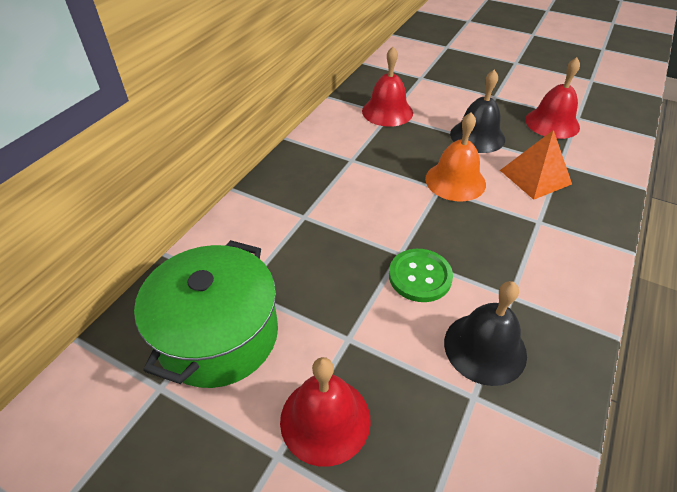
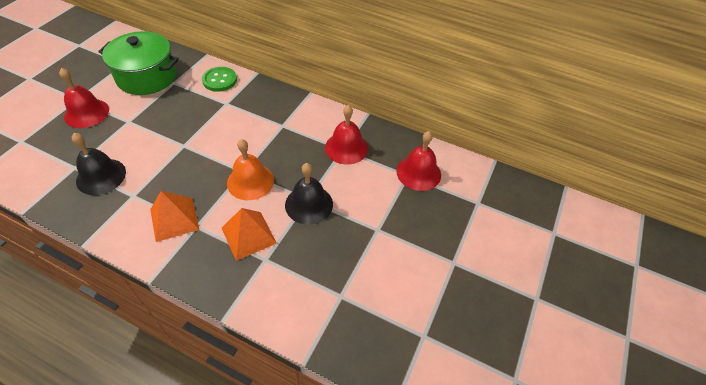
camera: 85 degrees right, 5 degrees up
(420, 276) = (161, 153): green button -> green button (219, 80)
(536, 243) = (174, 219): none -> orange pyramid
(552, 123) = (329, 268): red bell -> red bell (418, 173)

